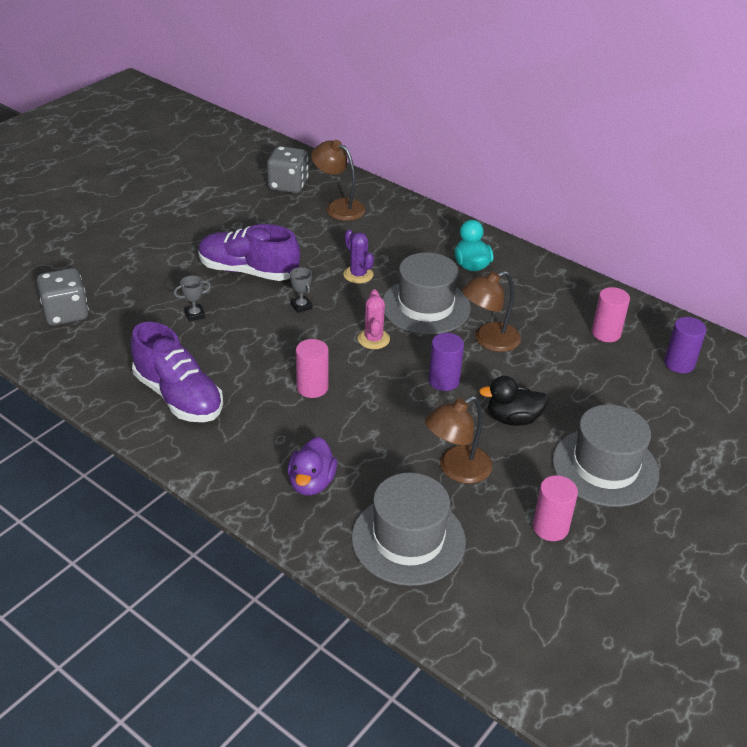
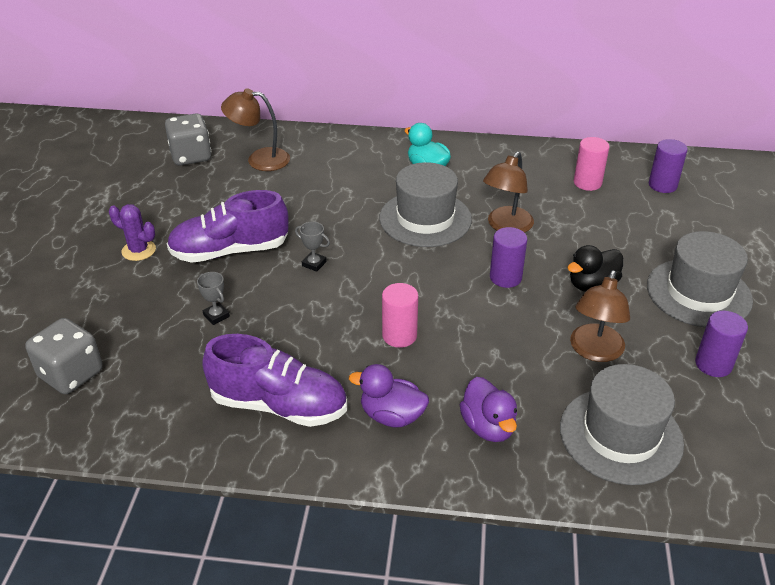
camera: 30 degrees left, 0 degrees up
(195, 315) = (216, 316): grey trophy -> grey trophy turned 75 degrees counterclockwise
(249, 441) = (392, 416): none -> purple duck
(358, 275) = (338, 214): purple cactus -> purple cactus (138, 250)
(373, 339) = (409, 266): pink cactus -> none
(550, 527) = (713, 364): pink cylinder -> purple cylinder

